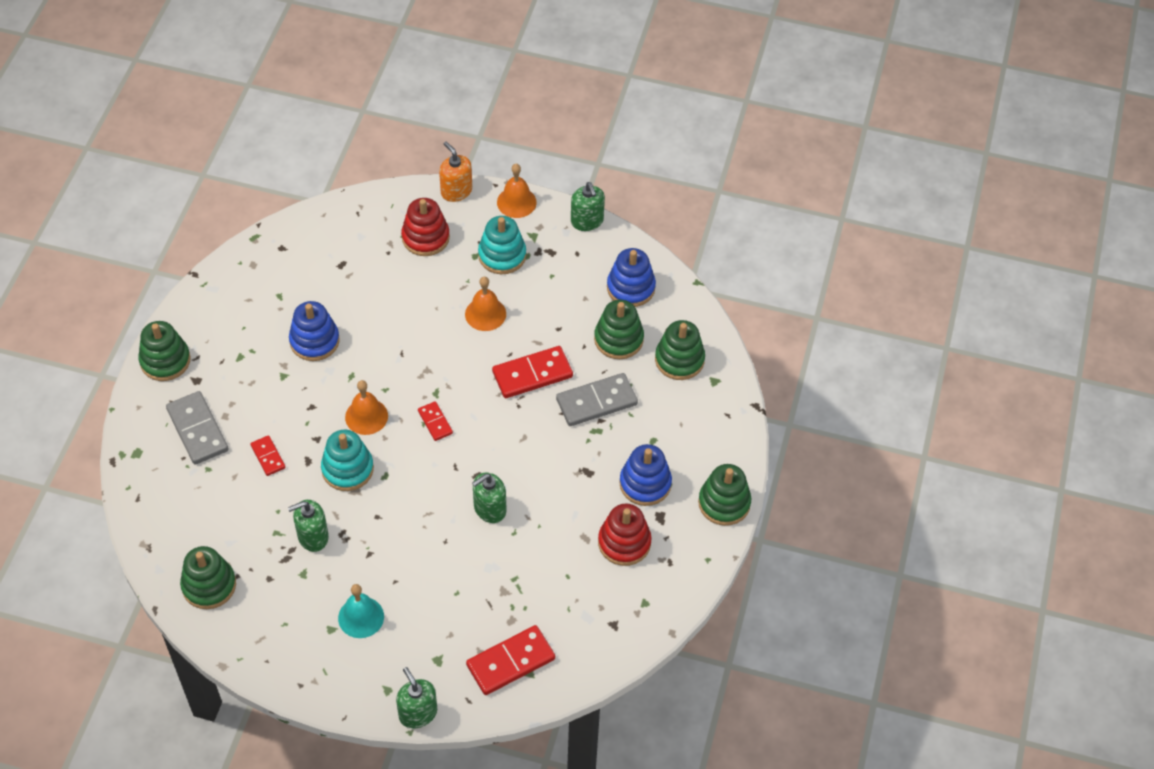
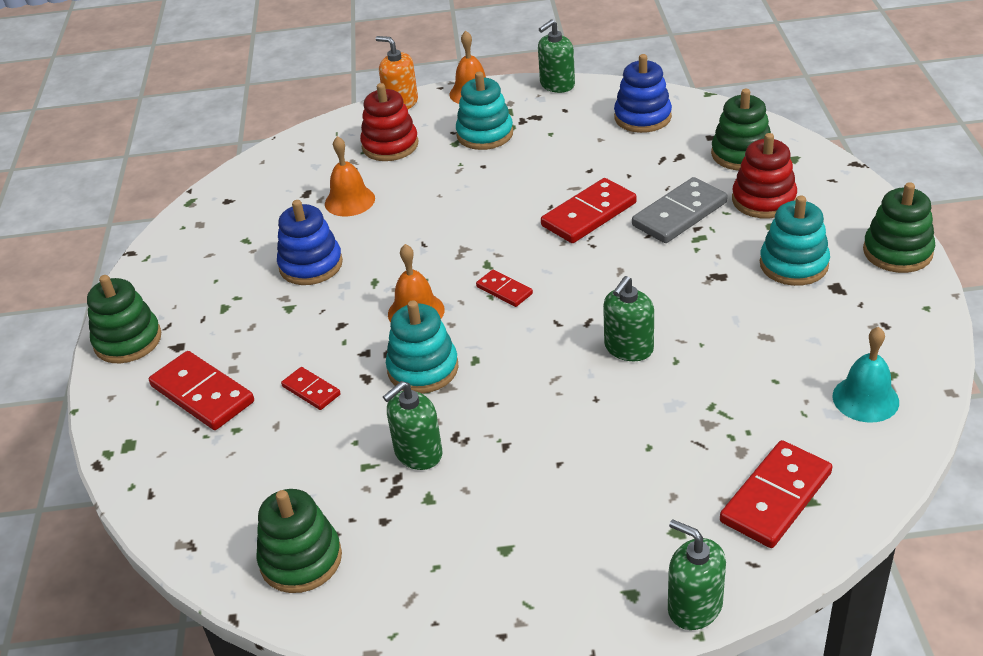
camera: 15 degrees left, 15 degrees down
(198, 430) = (202, 394): grey domino -> red domino
(361, 617) = (538, 520): turquoise bell -> turquoise bell (865, 399)
(485, 314) = (499, 183): orange bell -> orange bell (349, 201)
(587, 221) = (557, 85): green soap dispenser -> green soap dispenser turned 90 degrees clockwise
(618, 339) = (662, 158): green stacking toy -> none
(624, 542) = (816, 325): red stacking toy -> red stacking toy (763, 200)
(645, 483) = (793, 264): blue stacking toy -> turquoise stacking toy

